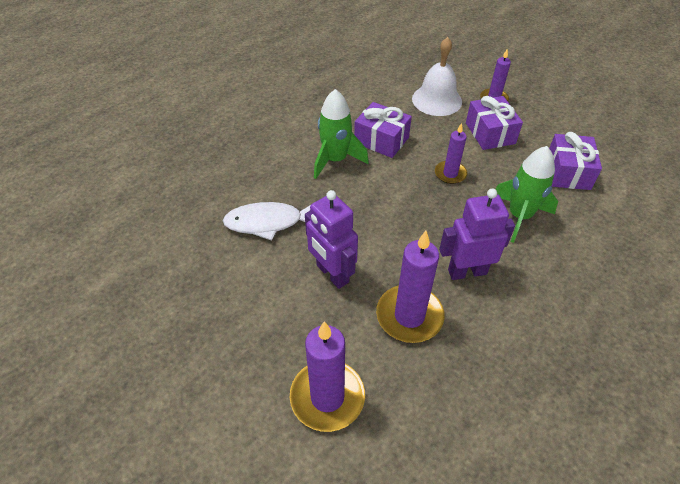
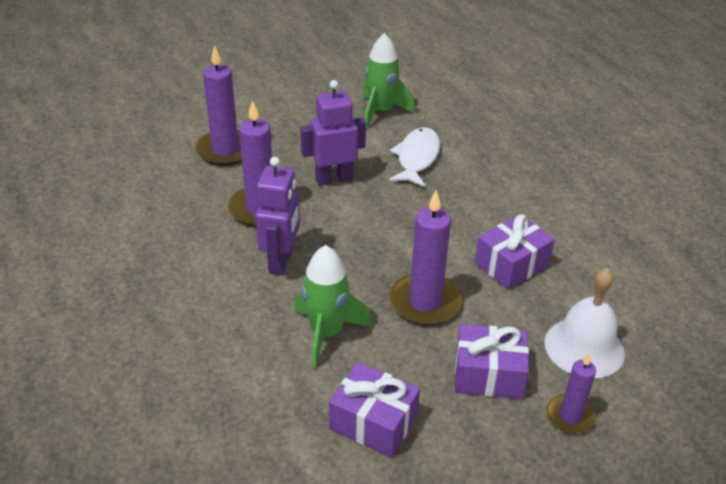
camera: 110 degrees right, 10 degrees down
(335, 160) = (489, 219): green rocket -> green rocket (381, 112)
(450, 174) = (425, 302): purple candle -> purple candle, size x1.69

